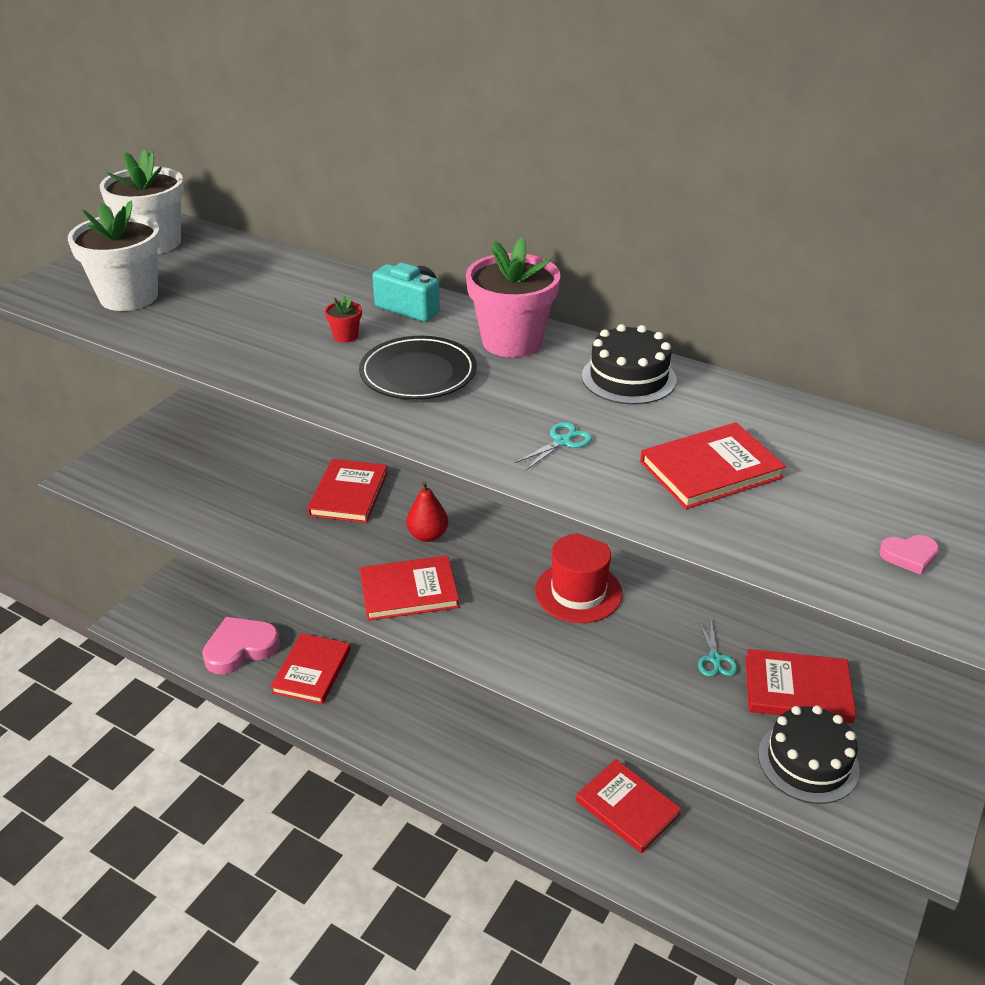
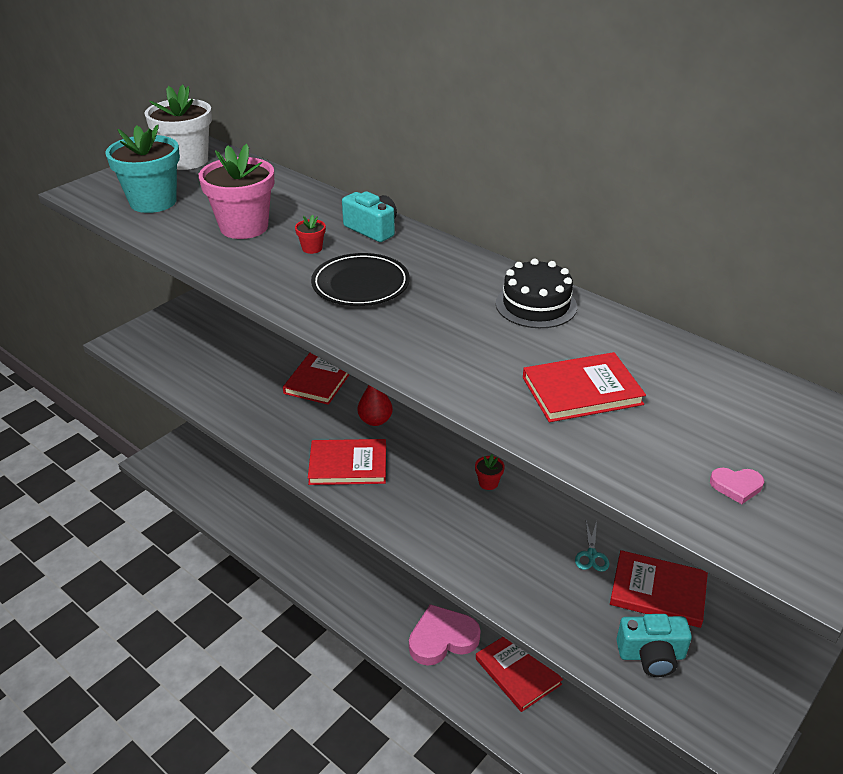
camera: 10 degrees right, 0 degrees up
(129, 297) = (153, 202): white flower pot -> turquoise flower pot
(240, 648) = (231, 495): pink heart -> pink heart (442, 638)
(311, 671) = (283, 520): red book -> none
(512, 341) = (447, 265): pink flower pot -> pink flower pot (244, 227)
(562, 441) = (462, 353): turquoise scissors -> none
(578, 592) = (488, 483): red hat -> red flower pot
(808, 761) = (651, 655): black cake -> turquoise camera

